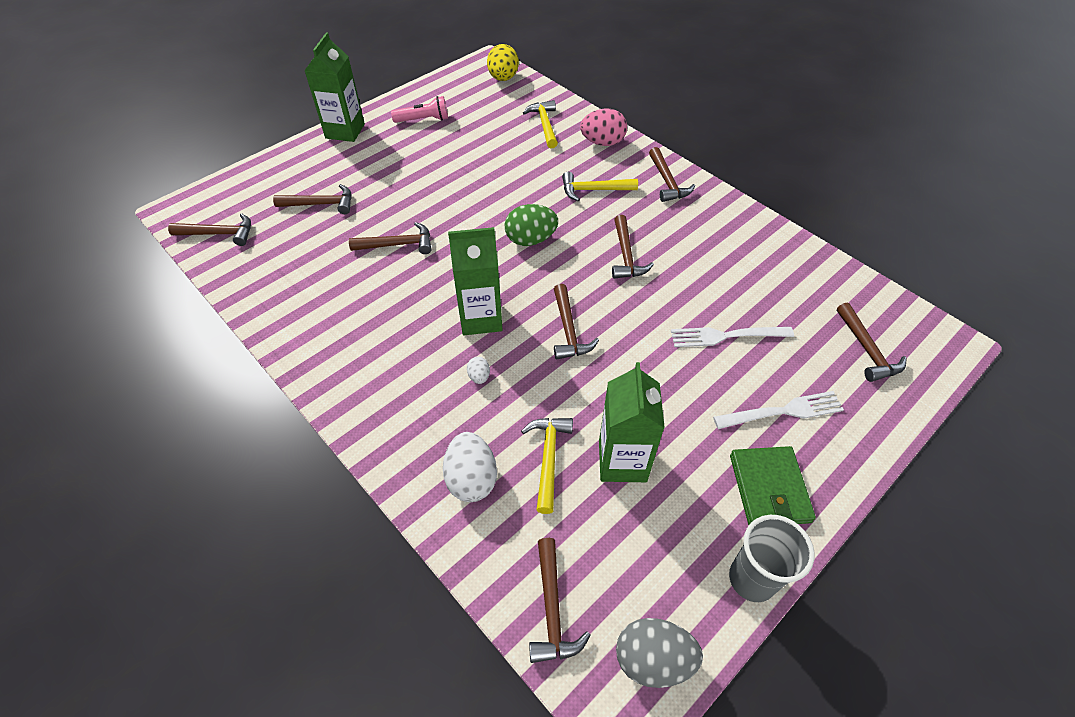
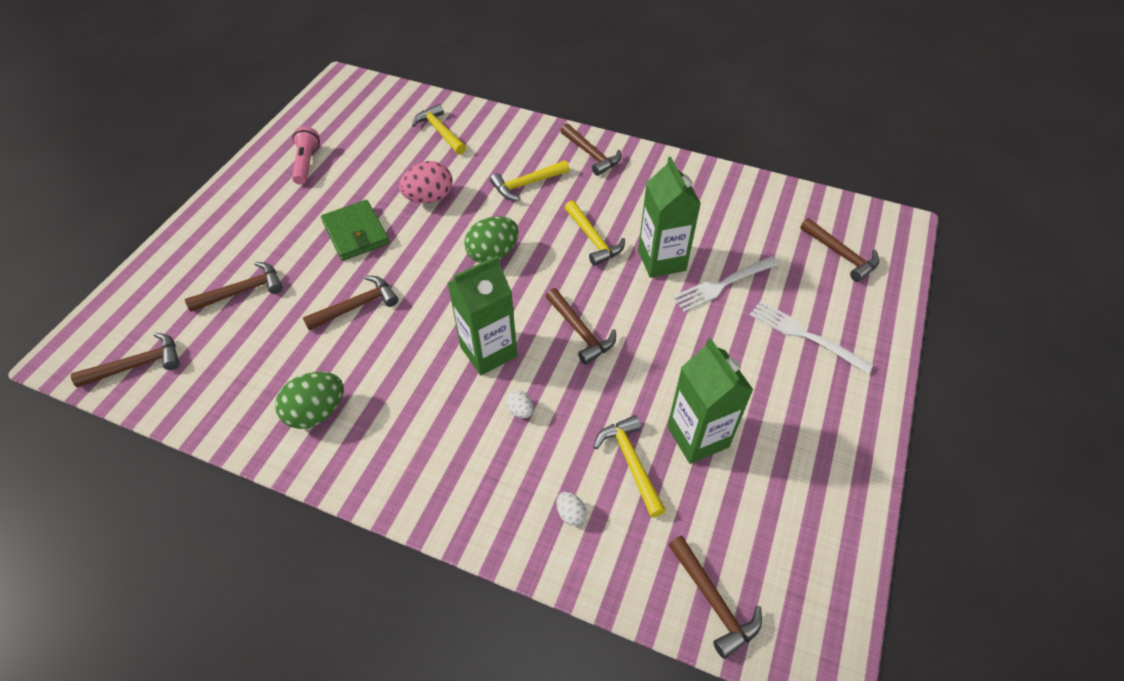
camera: 25 degrees left, 0 degrees up
(321, 316) = (317, 412): none -> green egg
(345, 131) = (223, 201): green carton -> green carton (661, 260)
(423, 120) = (307, 163): pink flashlight -> pink flashlight turned 60 degrees counterclockwise
(471, 479) = (570, 513): white egg -> white egg, size x0.48
(503, 78) = (368, 94): yellow egg -> none
(602, 142) = (508, 133): pink egg -> pink egg (429, 198)
(626, 255) = (593, 239): brown hammer -> yellow hammer
(653, 659) = (820, 602): grey egg -> none
(752, 579) = (859, 494): grey cup -> none
(769, 488) = (830, 408): green wallet -> green wallet (356, 233)
(782, 411) = (805, 335): white fork -> white fork turned 105 degrees counterclockwise

